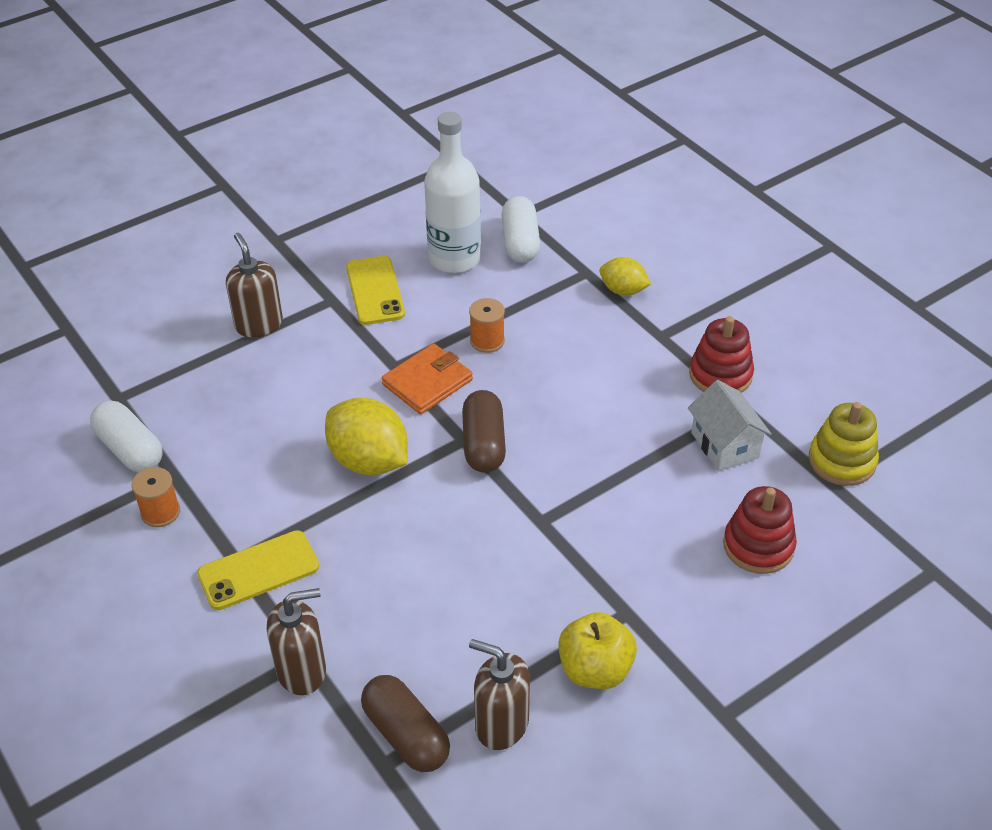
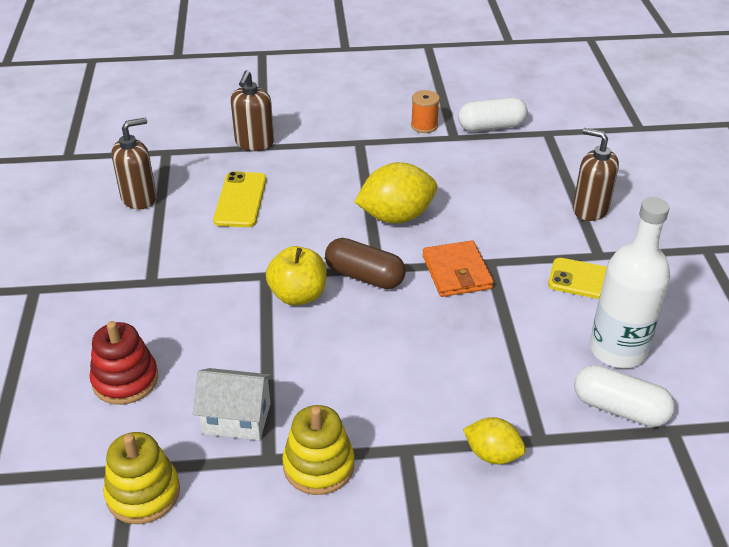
camera: 120 degrees right, 5 degrees down
(258, 324) = (590, 209): brown soap dispenser -> brown soap dispenser turned 150 degrees counterclockwise
(258, 570) = (342, 147): yellow phone -> yellow phone (240, 200)
(406, 735) = (173, 164): brown capsule -> none
(487, 341) = (483, 325): orange spool -> none
(595, 670) = (128, 248): yellow apple -> yellow apple (298, 295)
(623, 290) = (492, 454): yellow lemon -> yellow lemon turned 60 degrees clockwise
(720, 375) = (318, 466): red stacking toy -> yellow stacking toy

